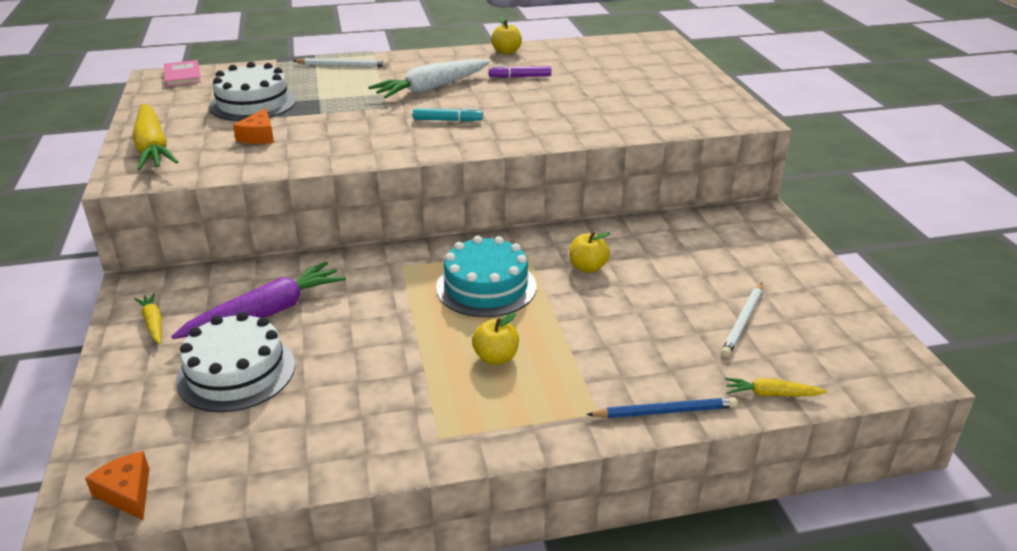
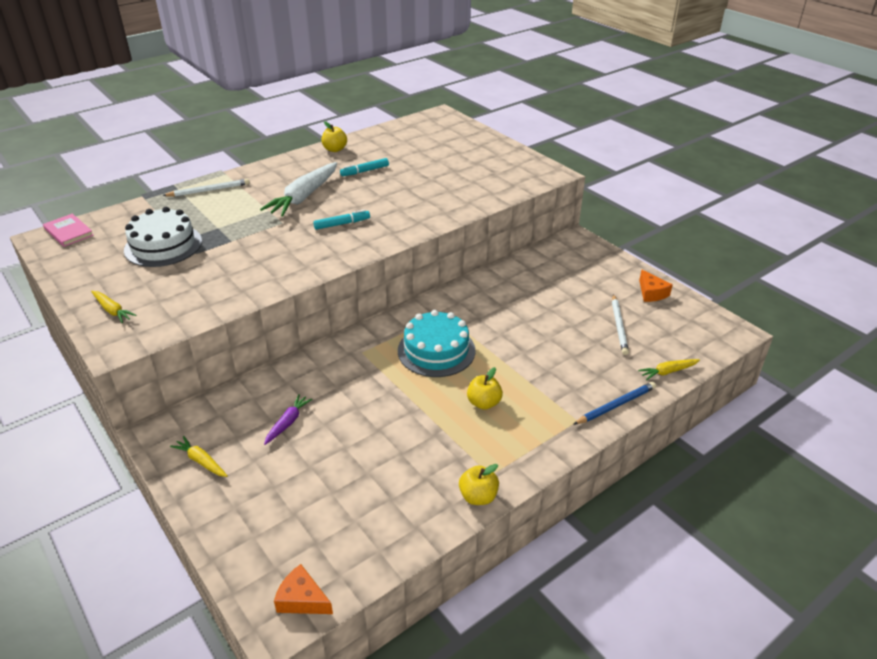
camera: 25 degrees left, 5 degrees up
(153, 148) = (112, 310): yellow carrot -> yellow carrot, size x0.50
(236, 372) = (305, 478): white cake -> none
(259, 136) = (199, 276): orange cheese -> orange cheese (651, 293)
(266, 313) = (288, 422): purple carrot -> purple carrot, size x0.50
(520, 77) = (364, 171): purple marker -> turquoise marker
(587, 267) = (494, 314): yellow apple -> yellow apple (478, 496)

